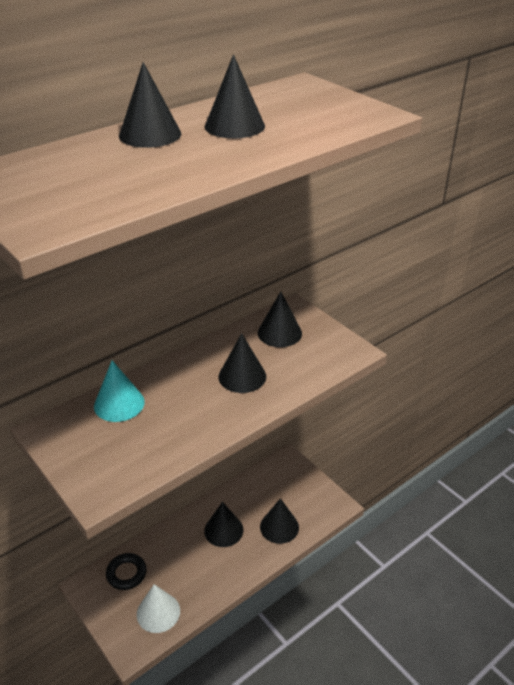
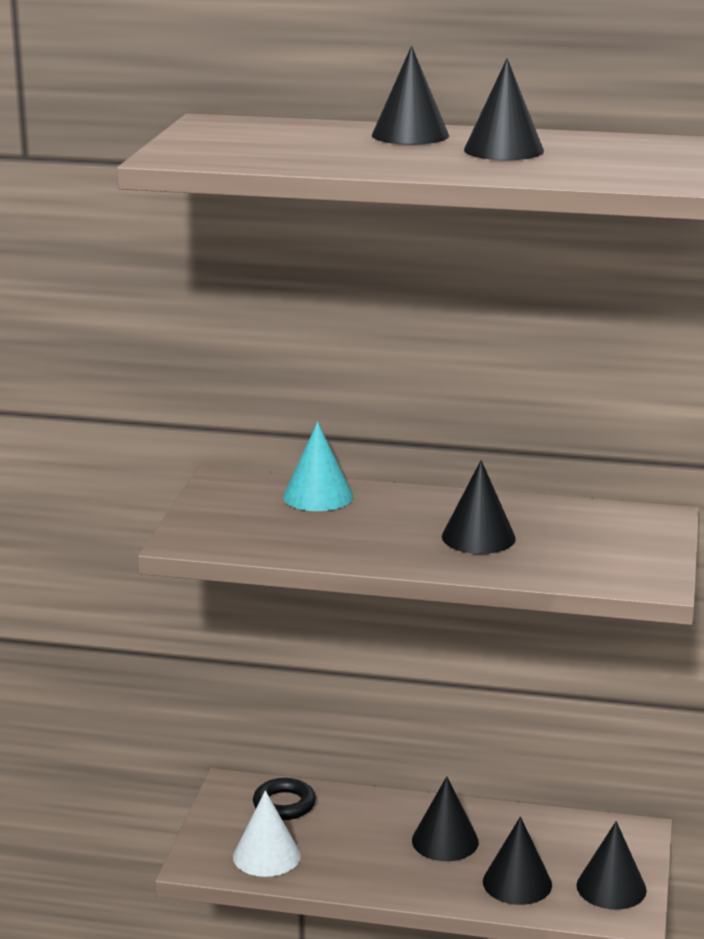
camera: 50 degrees right, 15 degrees down
(279, 333) = (597, 527): black cone -> black cone (611, 887)

